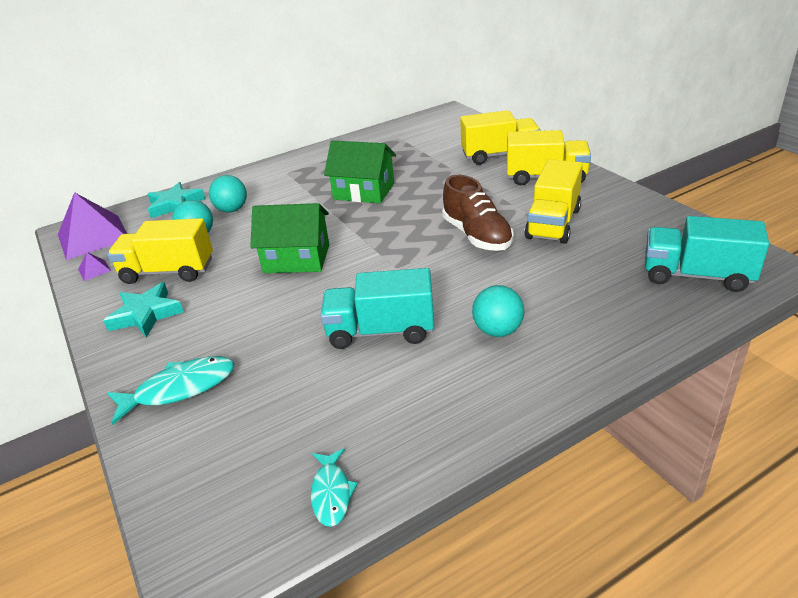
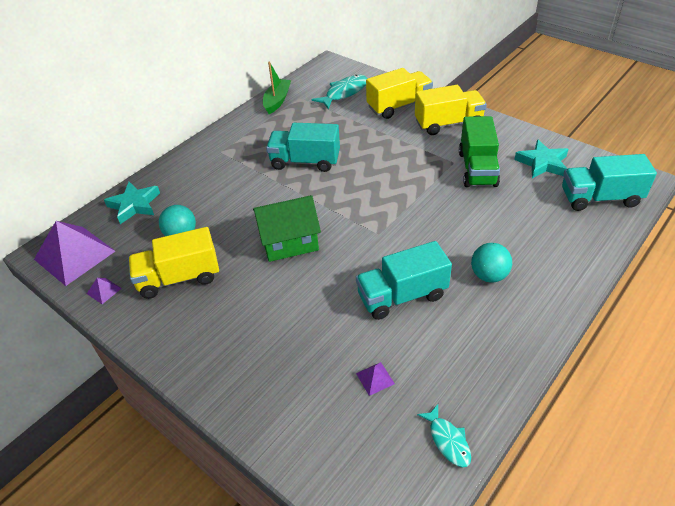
camera: 20 degrees left, 10 degrees up
(146, 314) = (189, 325): turquoise star -> turquoise star (542, 163)
(180, 389) = (271, 387): turquoise fish -> turquoise fish (344, 93)
(232, 210) = (195, 201): turquoise ball -> none
(293, 406) = (375, 378): none -> purple pyramid
(364, 191) = (305, 161): green house -> turquoise truck
(373, 137) = (277, 101): none -> green boat
(477, 235) = (425, 191): brown shoe -> none
(553, 223) = (477, 169): yellow truck -> green truck

